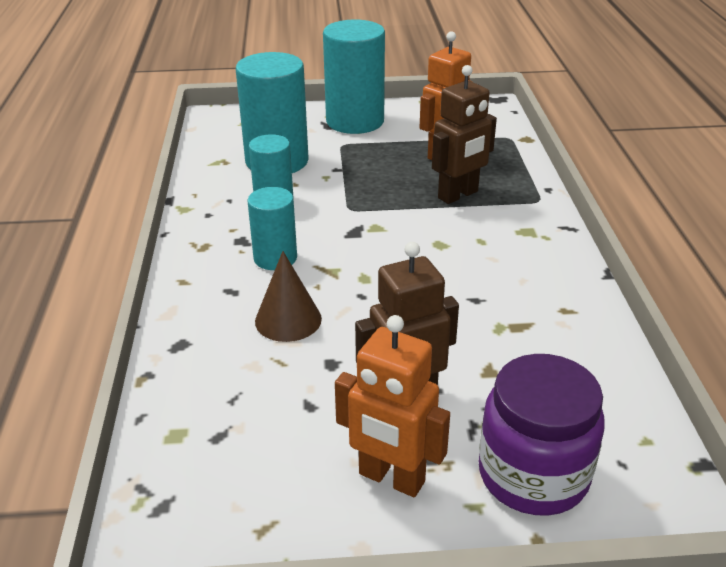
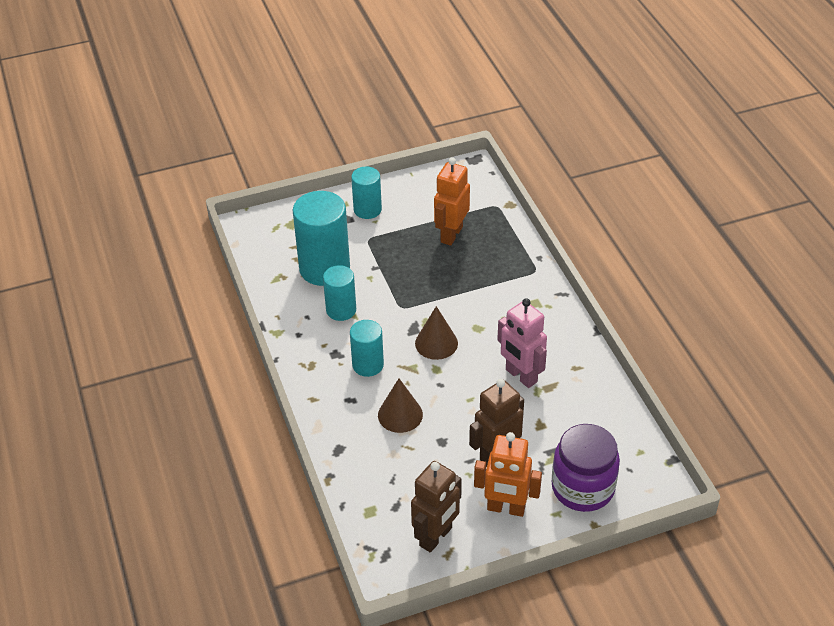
camera: 15 degrees left, 10 degrees up
(355, 121) = (367, 210): turquoise cylinder -> turquoise cylinder, size x0.58
(377, 250) = (436, 343): none -> brown cone
(458, 195) = (476, 277): brown robot -> brown robot (436, 537)
(480, 306) = (521, 376): none -> pink robot

